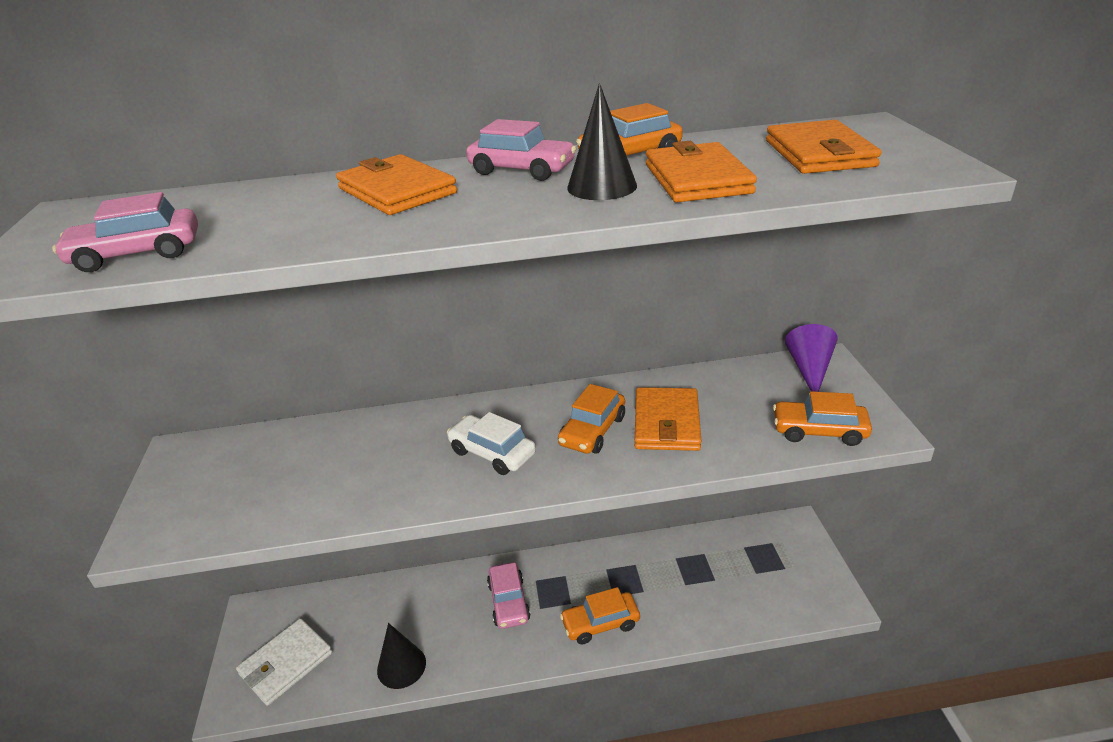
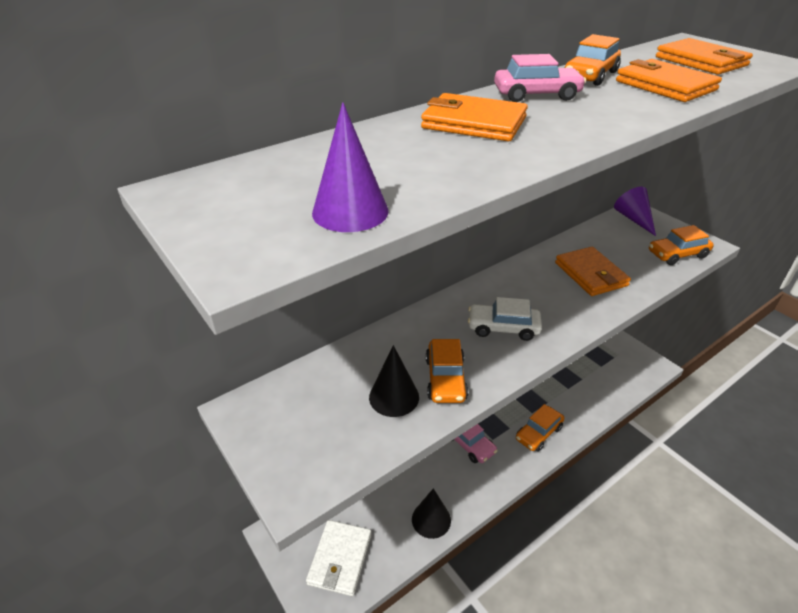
camera: 30 degrees left, 5 degrees up
(137, 254) = (350, 211): pink car -> purple cone
(592, 431) = (552, 293): orange car -> orange car (445, 379)
(602, 186) = (616, 99): black cone -> black cone (394, 397)

